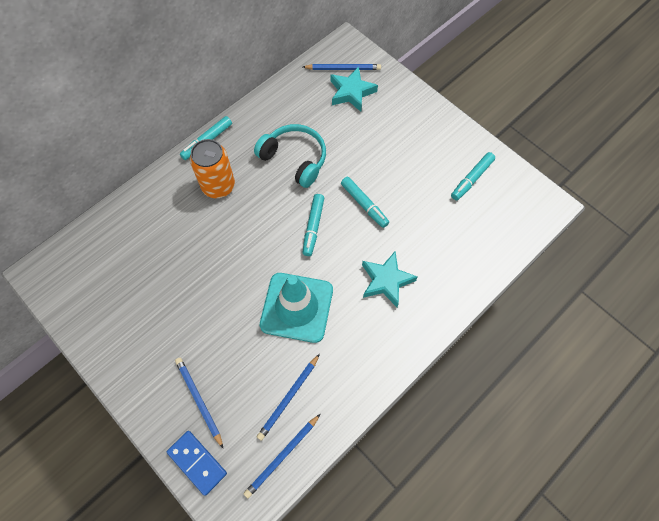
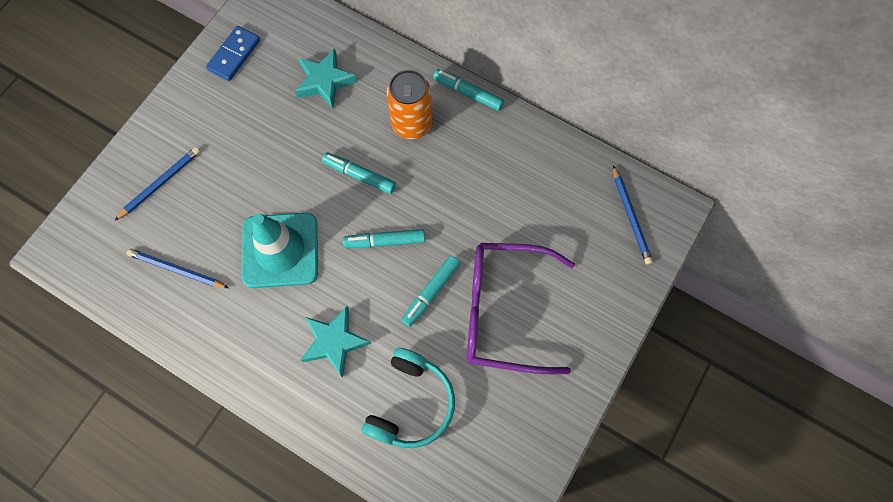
camera: 75 degrees right, 5 degrees up
(197, 462) = (99, 202): blue domino -> blue domino (234, 55)
(282, 456) = (116, 280): blue pencil -> none
(294, 159) = (472, 195): turquoise headphones -> turquoise headphones (411, 403)
(351, 92) = (595, 237): turquoise star -> turquoise star (324, 81)
(391, 160) = (505, 311): none -> purple glasses
(471, 179) = (507, 422): turquoise marker -> turquoise marker (359, 175)

